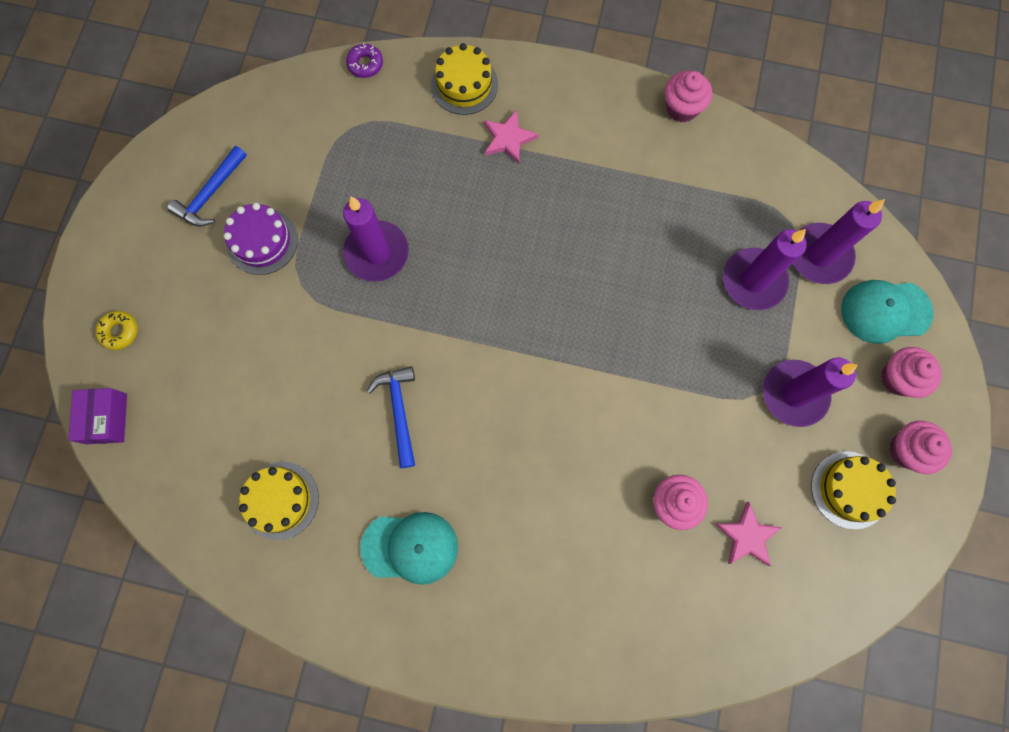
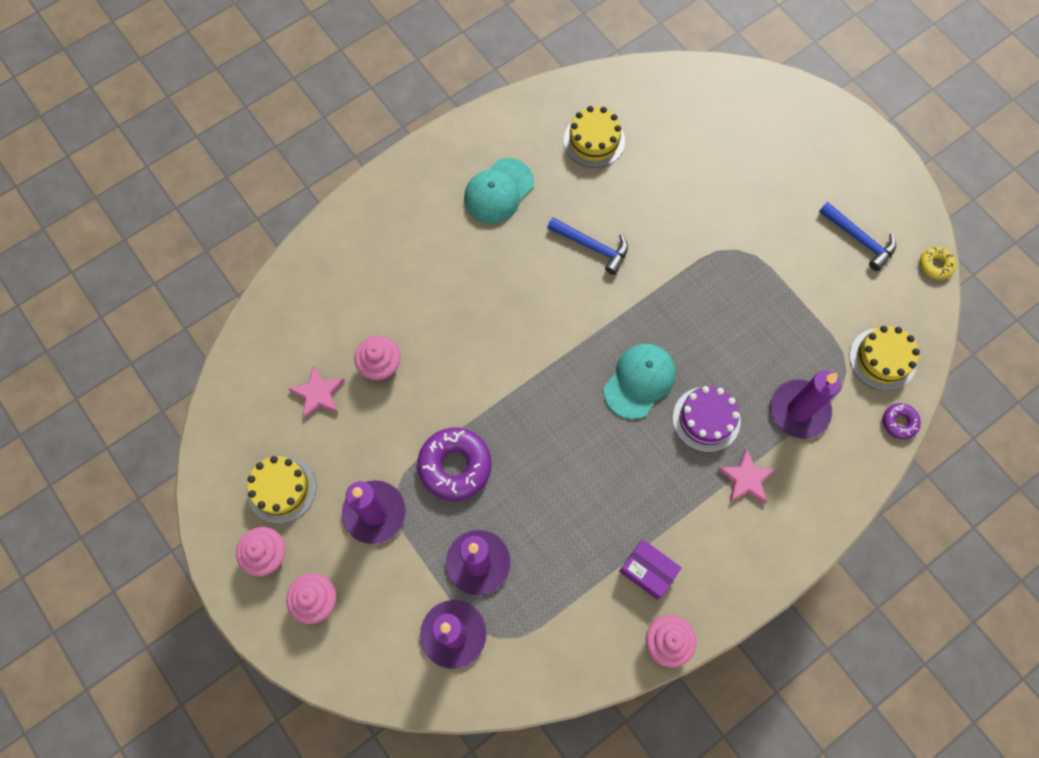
camera: 130 degrees right, 5 degrees down
(107, 418) = (733, 81): purple box -> purple box (648, 571)
(119, 332) = (791, 122): yellow donut -> yellow donut (935, 265)
(210, 194) = (859, 239): blue hammer -> blue hammer turned 150 degrees clockwise
(262, 241) = (793, 247): purple cake -> purple cake (706, 419)
(377, 253) = (722, 314): purple candle -> purple candle (799, 410)
(464, 84) = (823, 484): yellow cake -> yellow cake (882, 359)
(698, 362) = (455, 466): none -> purple donut
(885, 311) = (369, 642): turquoise cap -> turquoise cap (639, 381)

